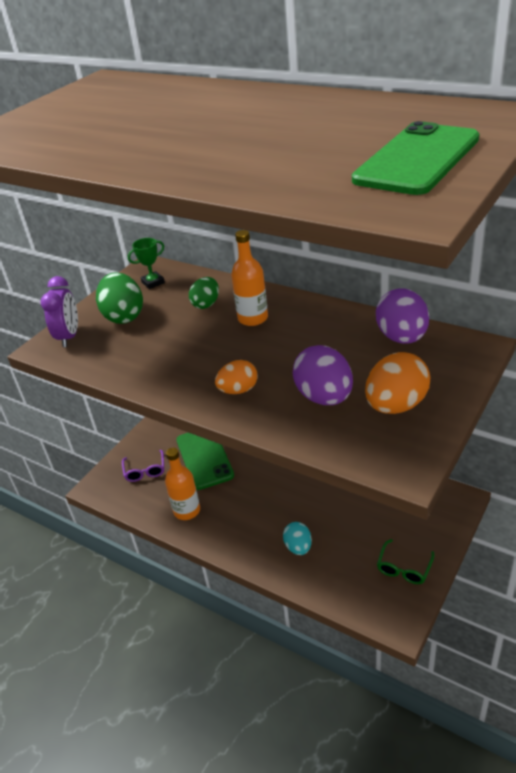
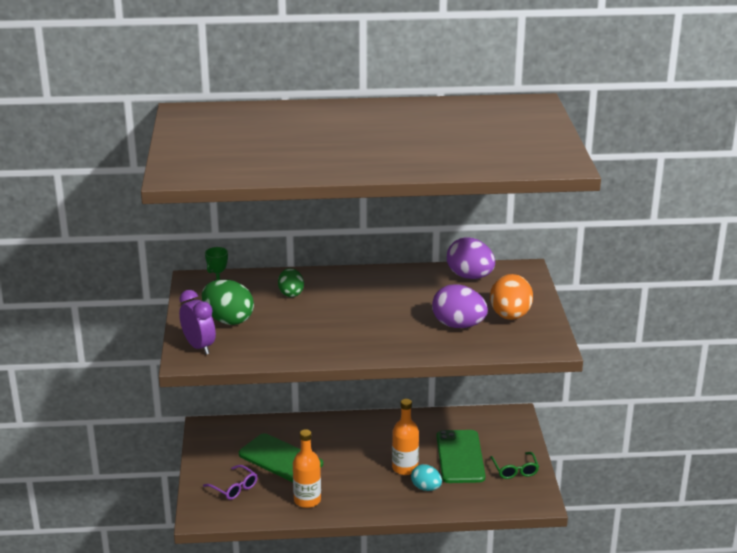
camera: 40 degrees left, 10 degrees down
(238, 390) = (393, 339): orange egg -> none
(253, 318) = (344, 293): orange bottle -> orange bottle (405, 468)
(417, 159) = (526, 137): green phone -> green phone (460, 457)

